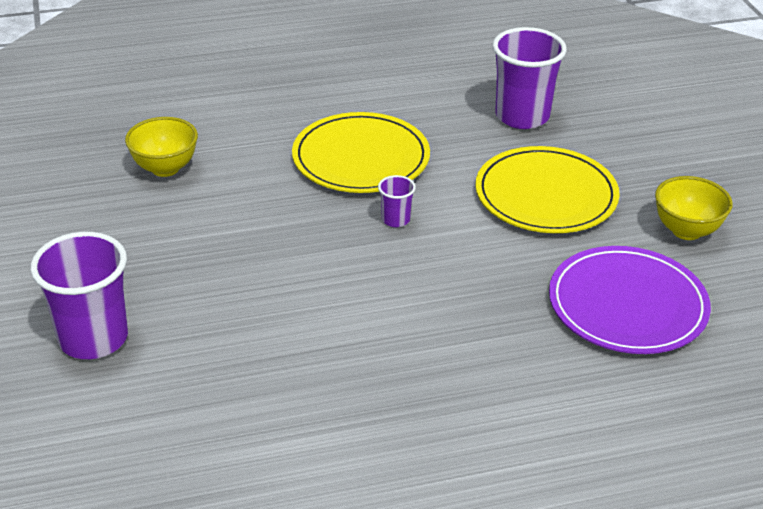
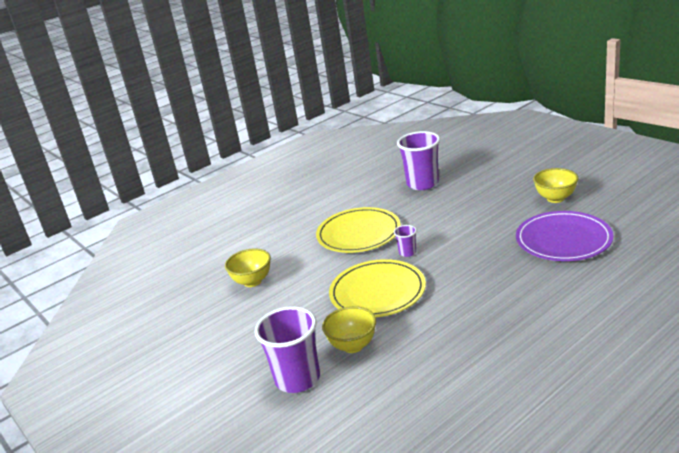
camera: 20 degrees left, 10 degrees down
(198, 326) = (353, 346): none -> yellow bowl
(546, 195) = (472, 211): yellow plate -> yellow plate (377, 292)

